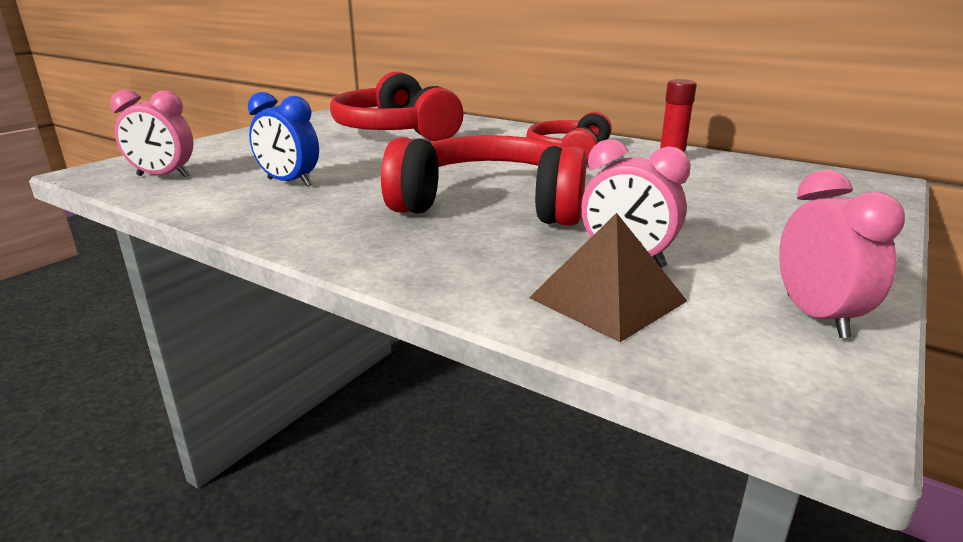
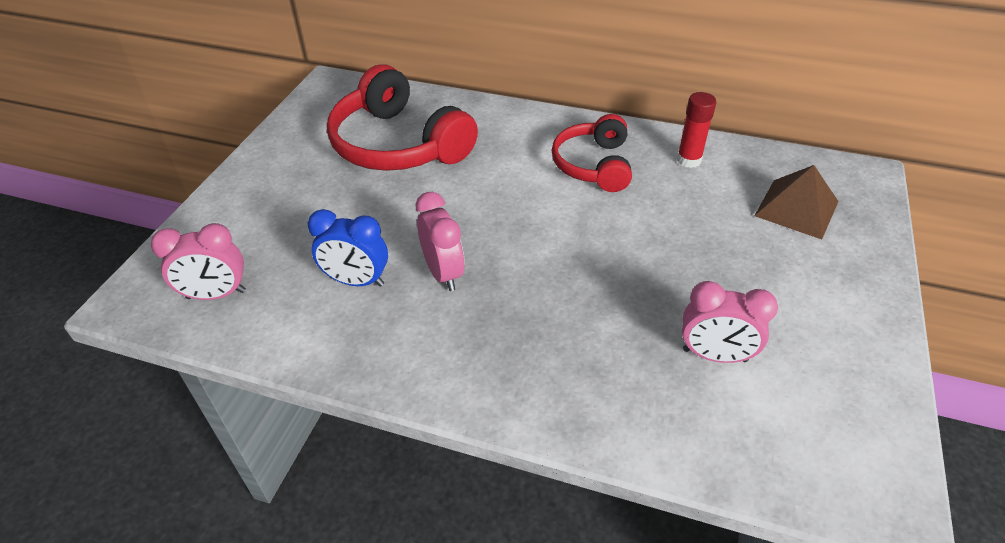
camera: 15 degrees left, 20 degrees up
(491, 204) = (568, 285): red headphones -> none
(607, 299) = (721, 417): brown pyramid -> brown pyramid (796, 208)
(816, 316) = (867, 404): pink clock -> pink clock (443, 273)

